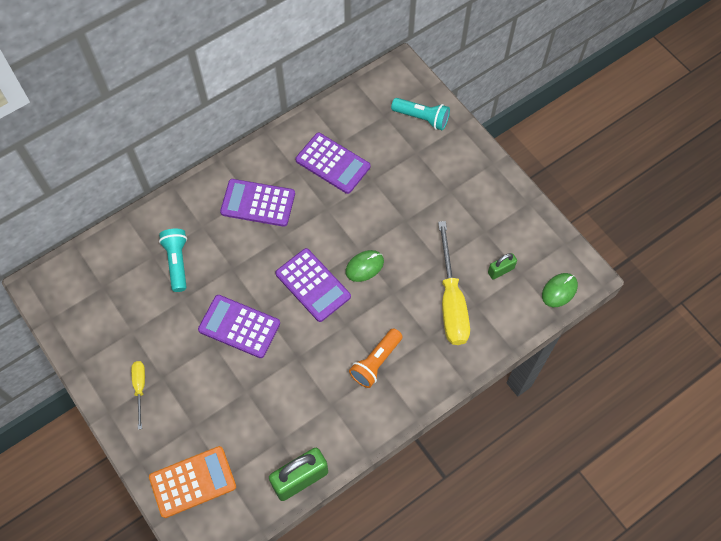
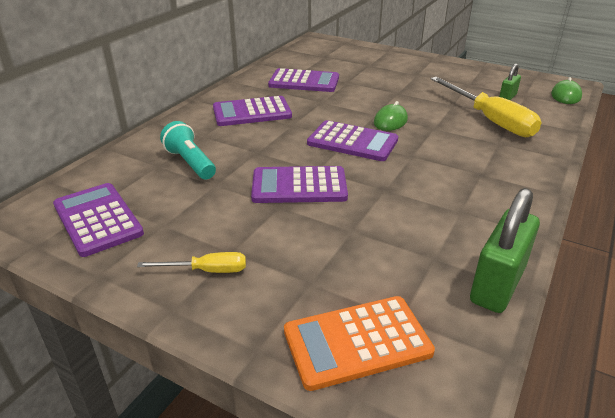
camera: 25 degrees left, 30 degrees down
(93, 307) = (97, 219): none -> purple calculator
(140, 388) = (206, 270): yellow screwdriver -> yellow screwdriver turned 120 degrees clockwise
(192, 482) = (357, 342): orange calculator -> orange calculator turned 150 degrees counterclockwise
(376, 362) = (470, 170): orange flashlight -> none
(422, 118) = (356, 52): turquoise flashlight -> none

